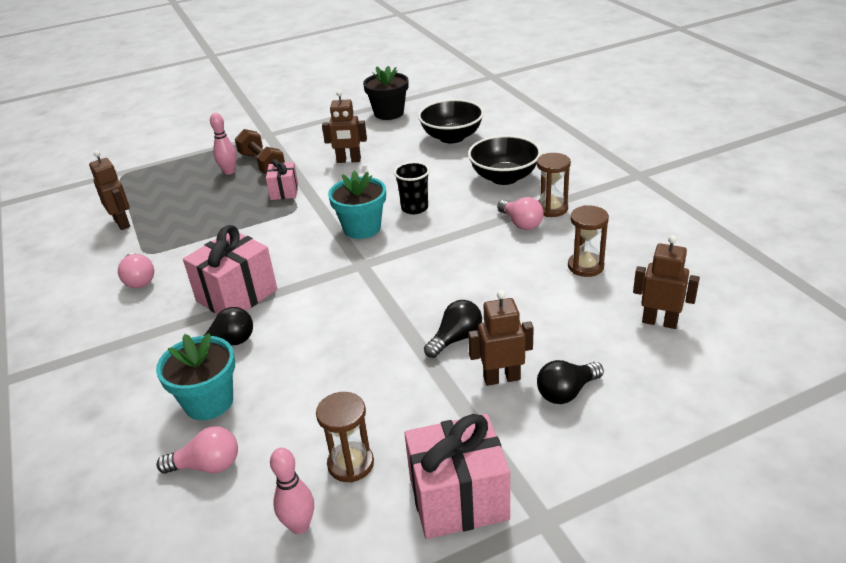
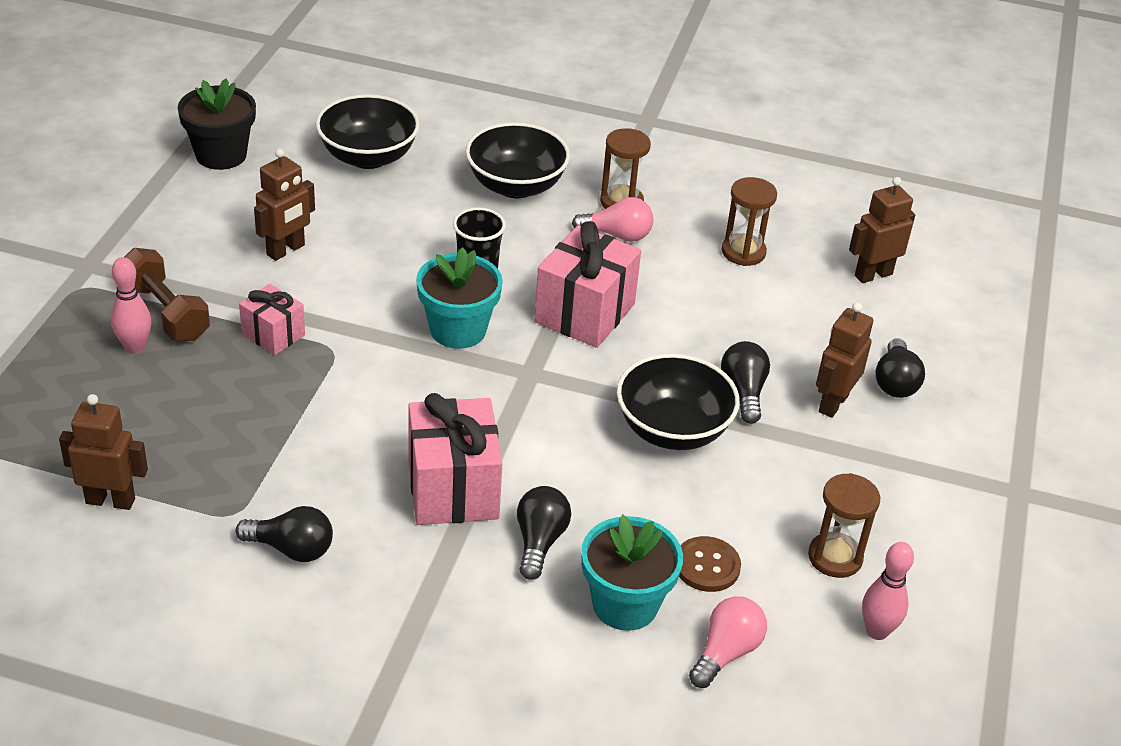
camera: 55 degrees left, 5 degrees up
(139, 280) = (291, 549): pink light bulb -> black light bulb
(262, 164) = (165, 312): brown dumbbell -> brown dumbbell turned 45 degrees clockwise
(277, 414) = (707, 566): none -> brown button
(382, 334) = (672, 430): none -> black bowl
(458, 499) = (947, 521): pink gift -> pink gift (584, 313)

